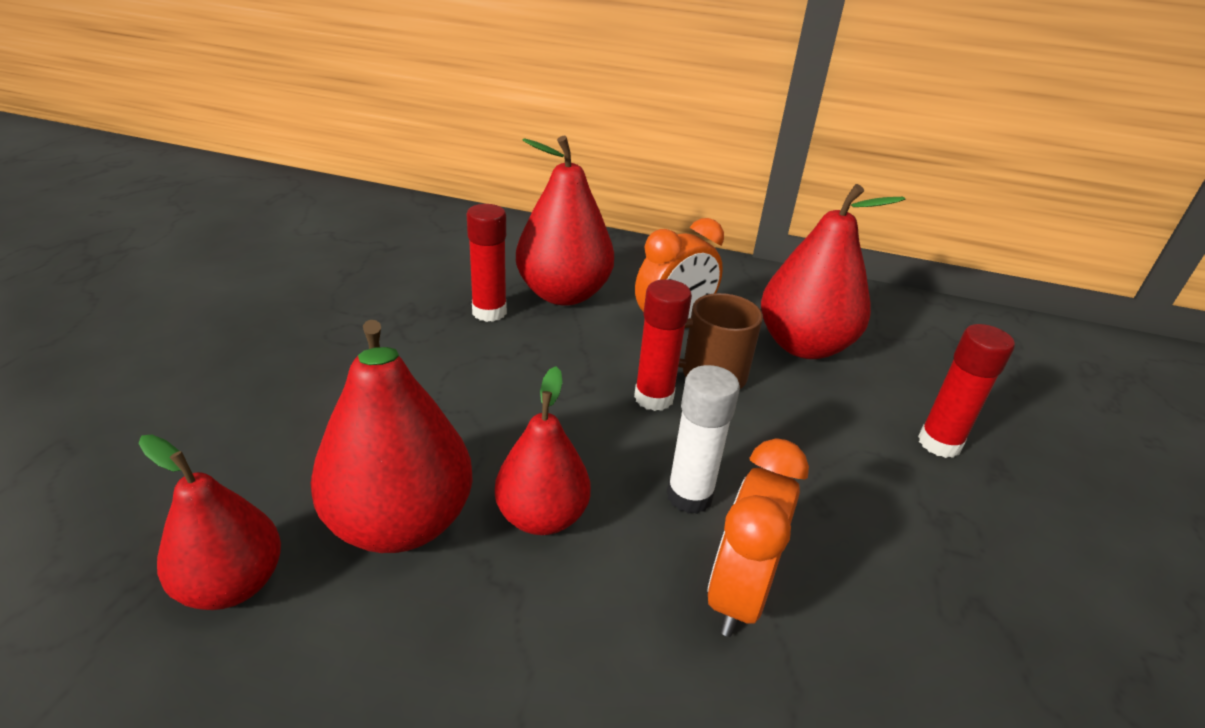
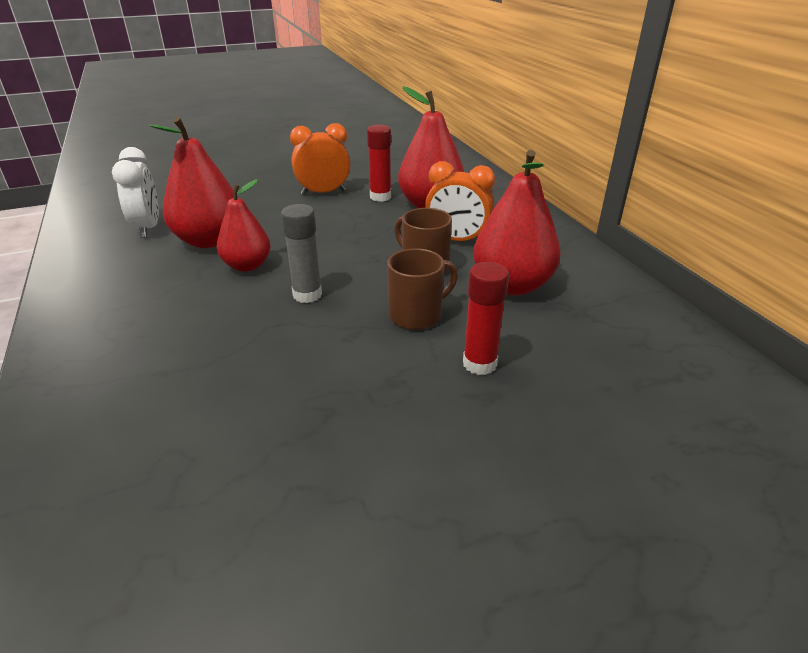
camera: 55 degrees right, 0 degrees up
(232, 584) = (148, 228): red pear -> white clock
(653, 398) = (375, 259): red glue stick -> none
(689, 496) = (307, 295): white glue stick -> grey glue stick
(738, 593) = (251, 330): orange clock -> orange clock (323, 193)
(814, 434) = (417, 315): none -> brown mug

